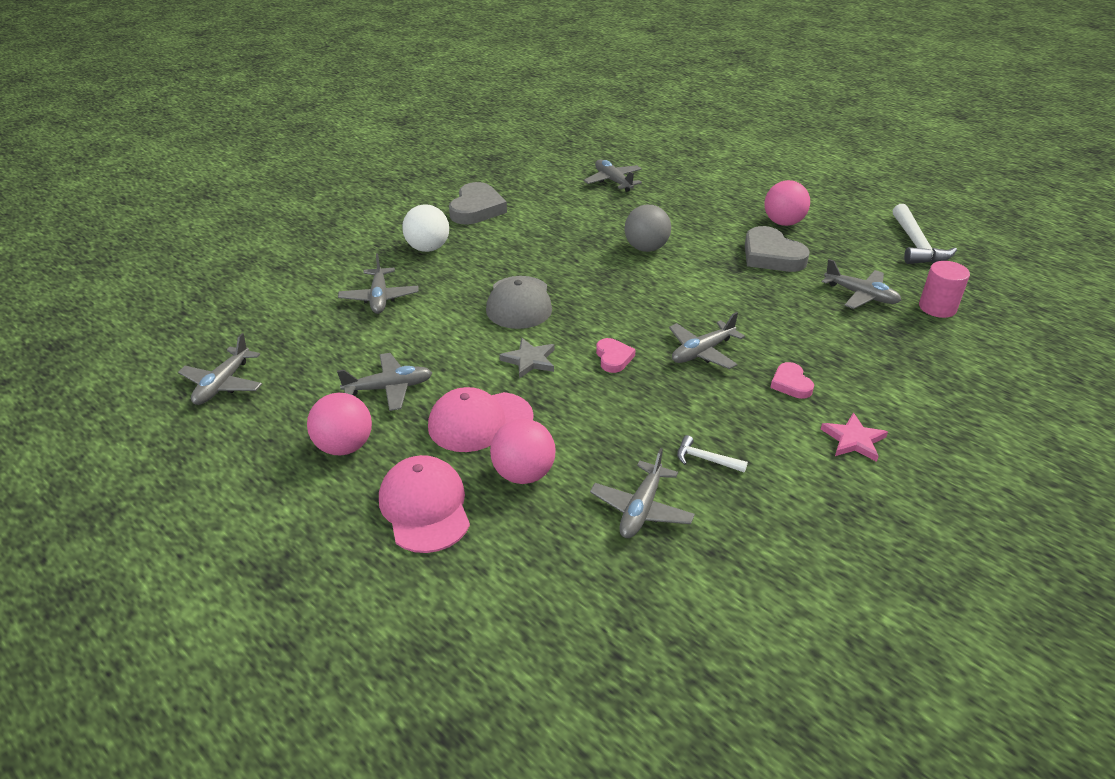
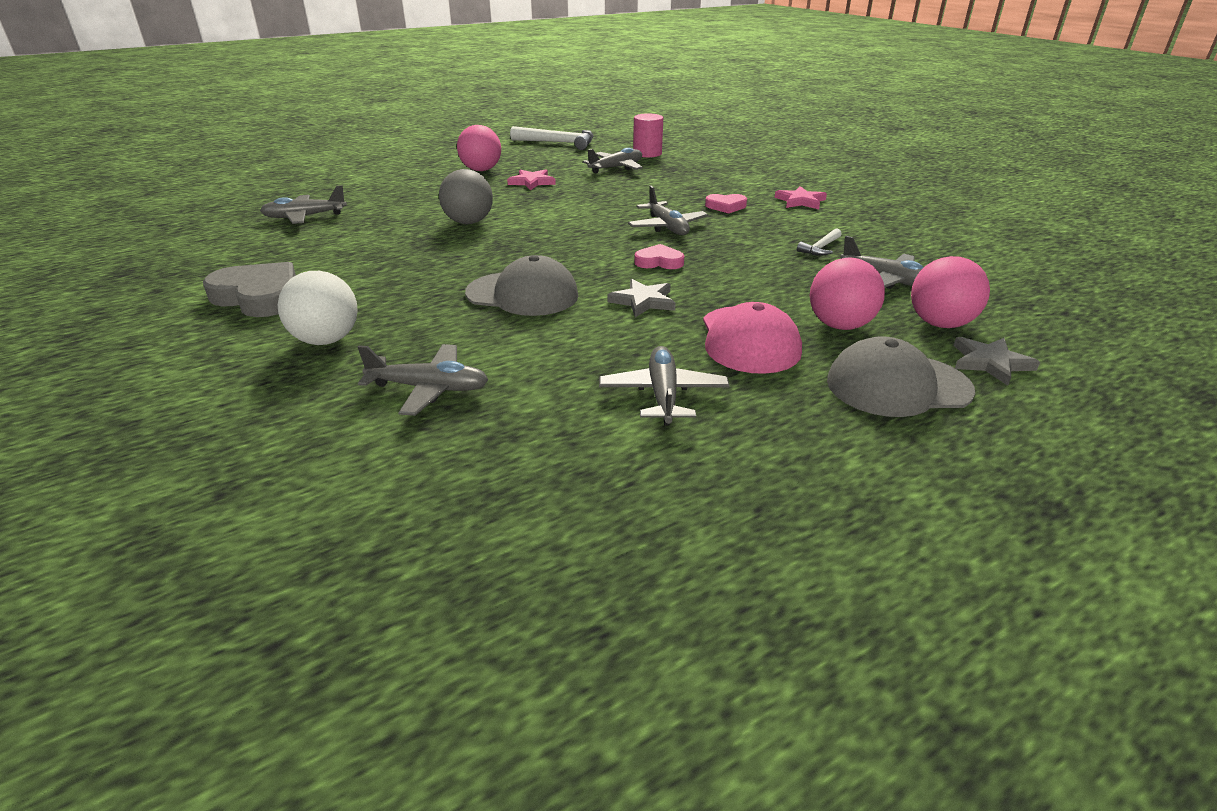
camera: 75 degrees left, 5 degrees down
(223, 384) = (586, 568): grey plane -> none
(344, 446) = (783, 437): pink ball -> pink ball (940, 324)
(425, 507) = (897, 386): pink cap -> grey cap
(479, 572) = (990, 363): none -> grey star
(771, 256) = (532, 182): grey heart -> pink star

